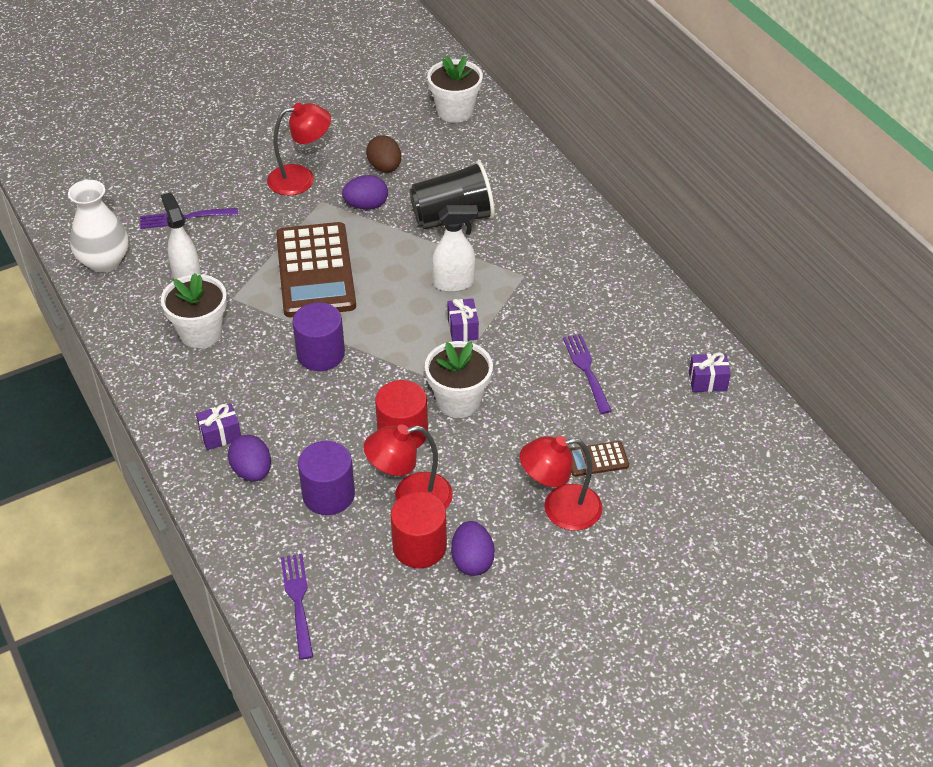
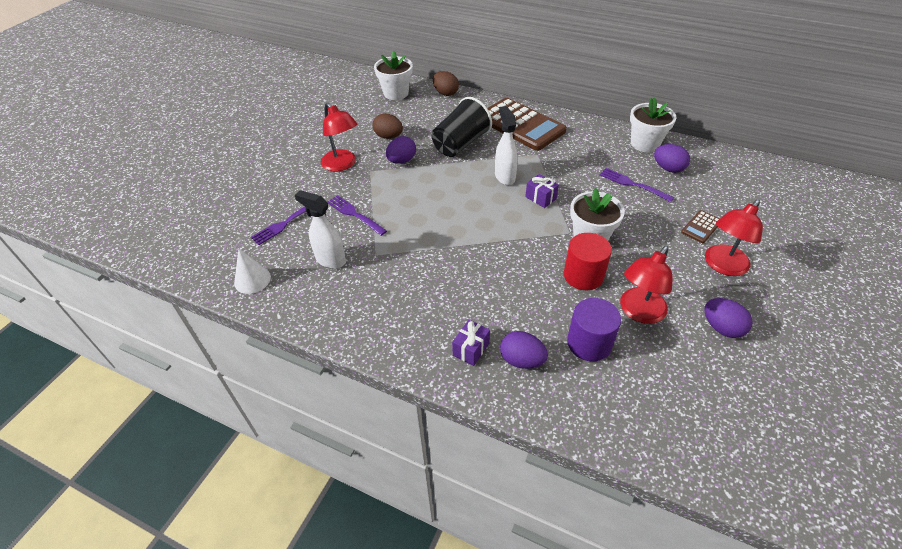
camera: 35 degrees left, 0 degrees up
(104, 261) = (252, 280): white vase -> white cone
(200, 332) = (378, 288): white flower pot -> white flower pot (644, 144)
(298, 602) = (663, 433): purple fork -> purple fork (355, 214)
(301, 178) = (342, 165): red lamp -> red lamp turned 105 degrees clockwise
(315, 271) = (413, 211): brown calculator -> brown calculator (521, 125)
(320, 354) = (475, 257): purple cylinder -> none
(419, 546) = (683, 340): red cylinder -> none
(454, 283) = (505, 176): white spray bottle -> white spray bottle turned 60 degrees counterclockwise
(513, 139) = (445, 93): none -> brown egg
(656, 375) = (668, 168): none -> purple egg
(707, 381) = (694, 158): purple gift -> none

